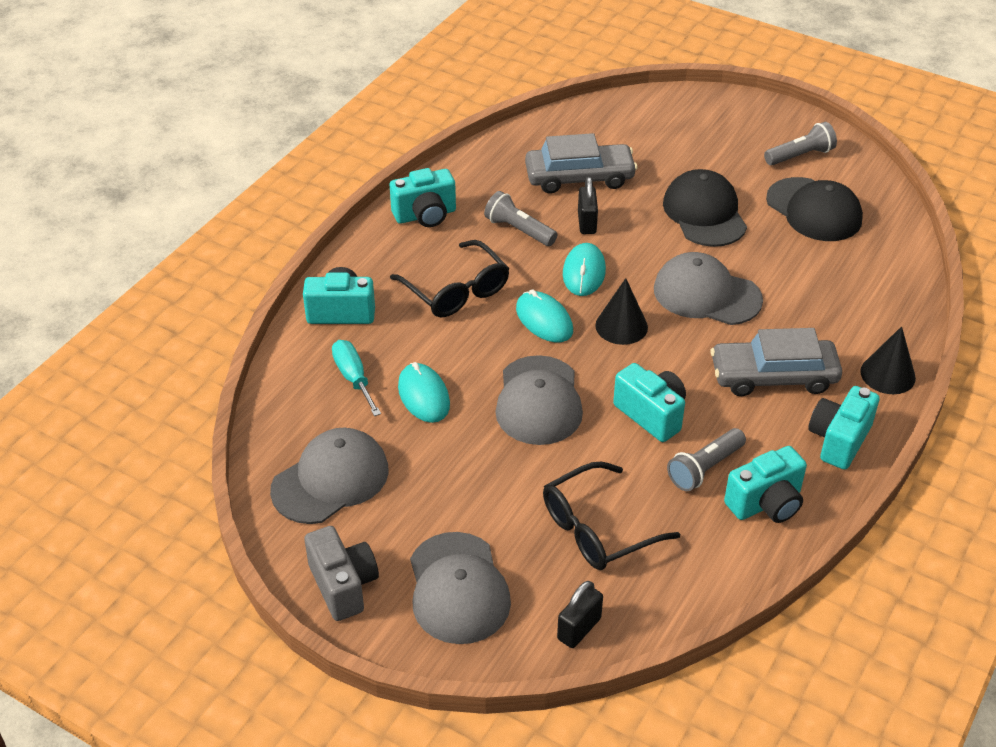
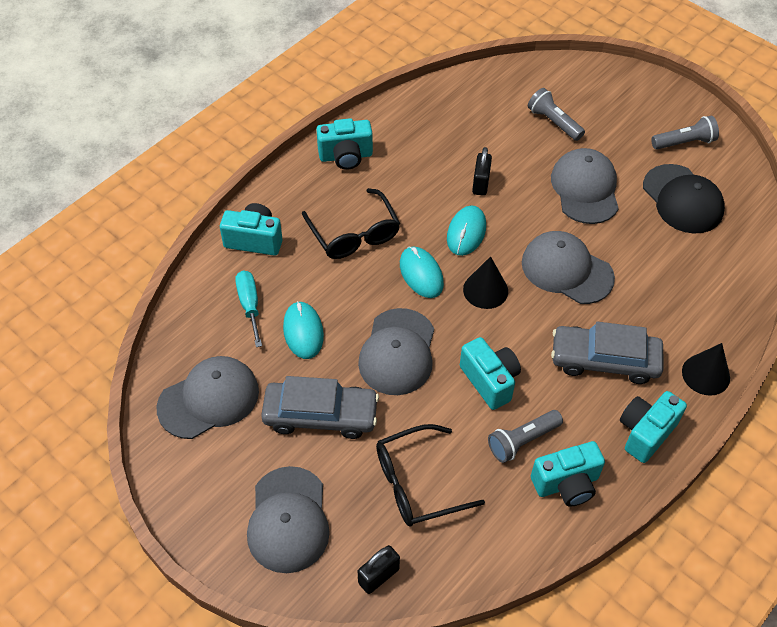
camera: 10 degrees right, 10 degrees up
(343, 585) = (196, 500): grey camera -> none
(518, 230) = (421, 182): grey flashlight -> grey flashlight (553, 122)
(579, 177) = (485, 137): grey car -> grey car (320, 415)
(704, 213) = (585, 189): black cap -> grey cap

